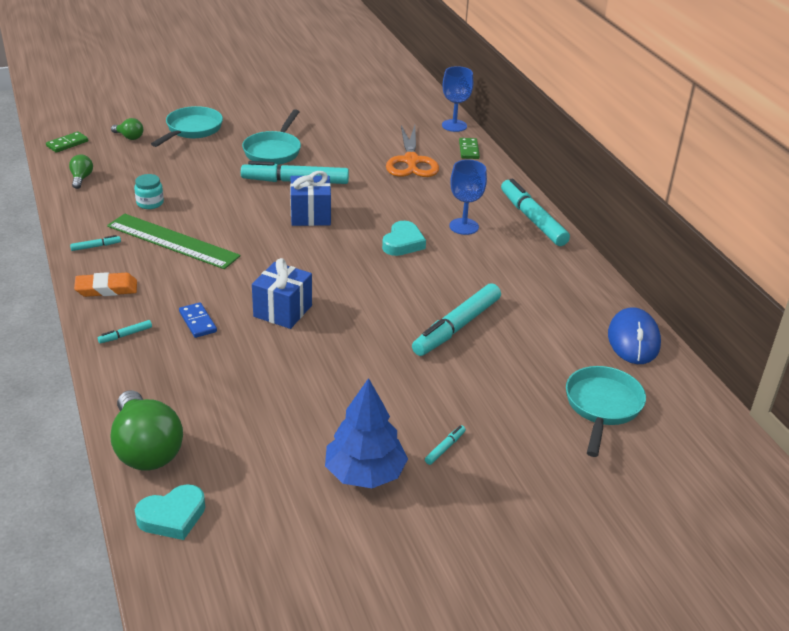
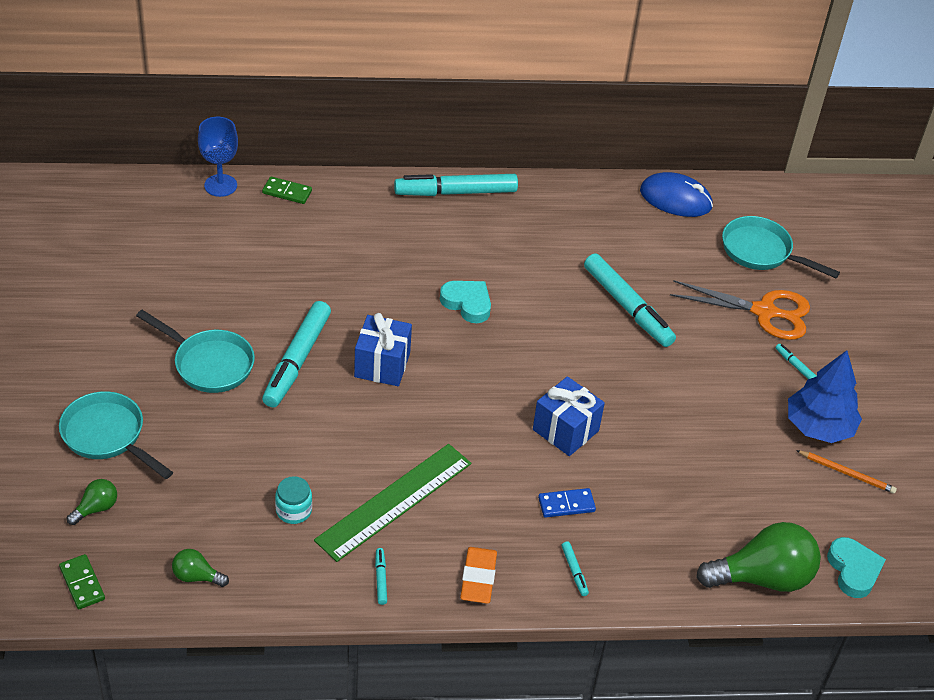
camera: 75 degrees left, 10 degrees up
(307, 501) = (847, 473): none -> orange pencil
(411, 161) = (291, 247): orange scissors -> orange scissors (764, 312)
(464, 226) = (451, 247): blue goblet -> none

